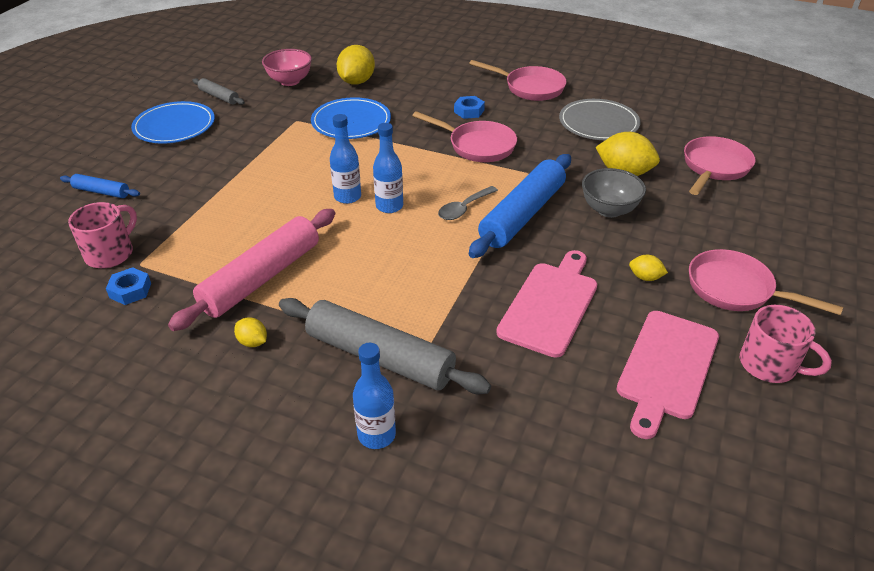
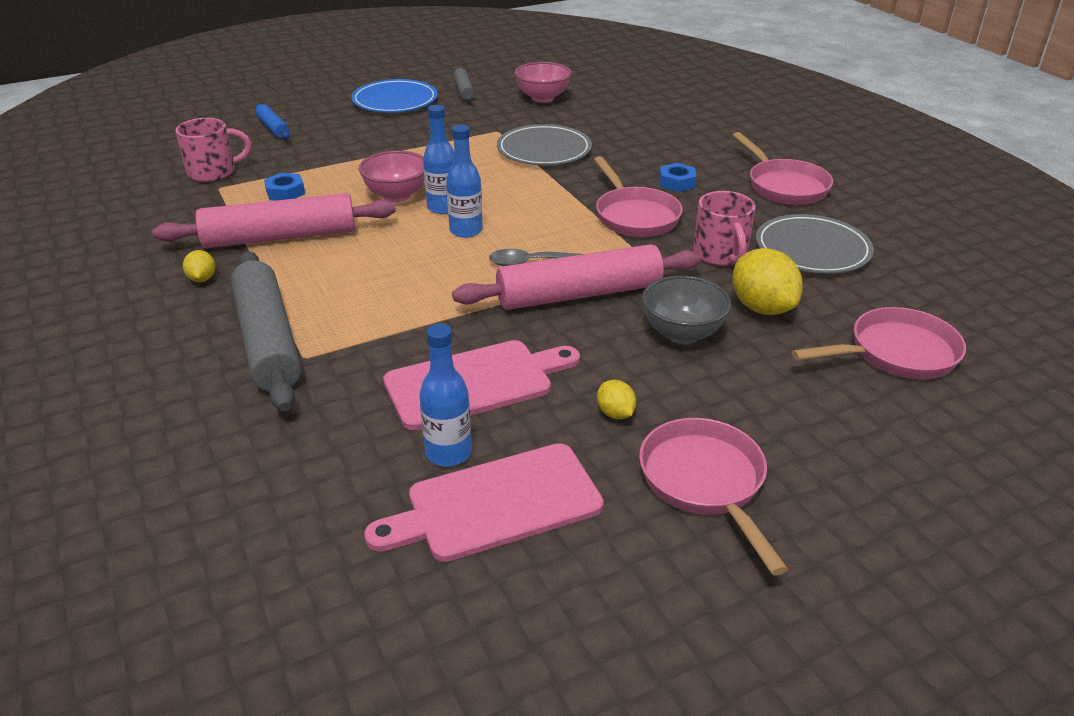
camera: 40 degrees right, 5 degrees down
(130, 290) = (186, 202): blue nut -> blue nut (285, 192)
(299, 203) = (396, 196): none -> pink bowl
(351, 122) = (544, 150): blue plate -> grey plate
(357, 82) = (604, 118): yellow lemon -> none
(376, 435) = (173, 394): blue bottle -> blue bottle (448, 453)
(522, 215) = (579, 294): blue rolling pin -> pink rolling pin
(769, 365) = (616, 576): pink mug -> pink mug (720, 254)

